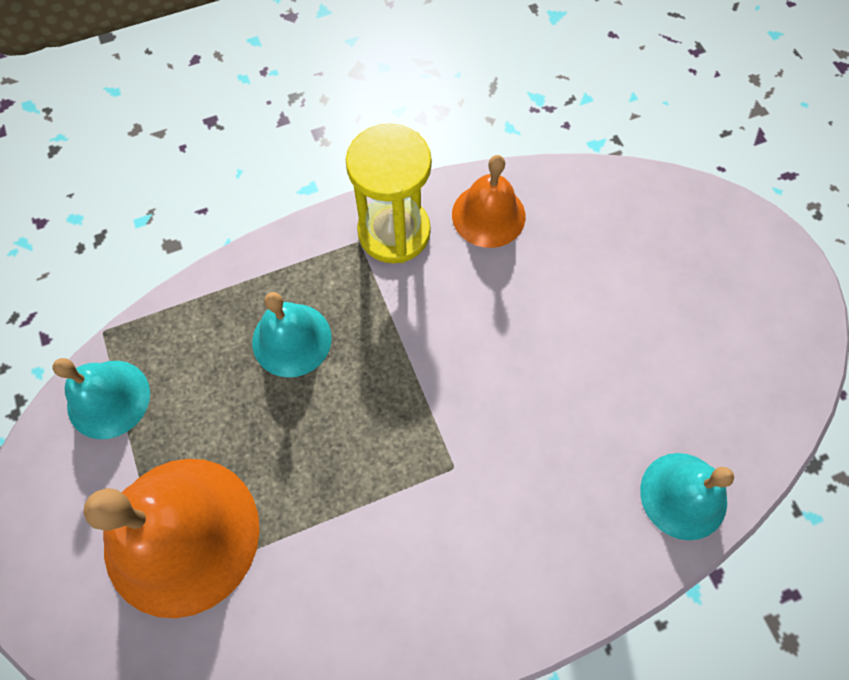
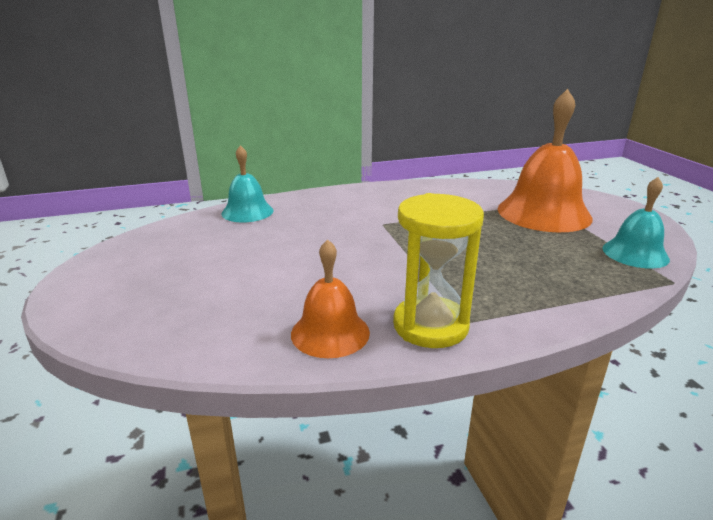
camera: 175 degrees left, 40 degrees down
(291, 339) = (508, 271): turquoise bell -> none

